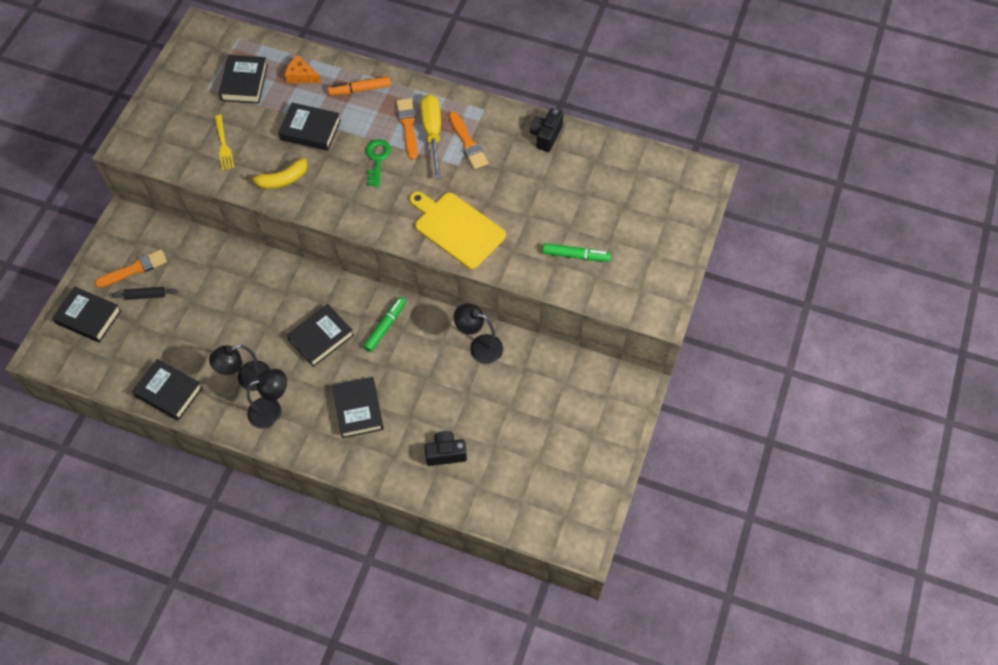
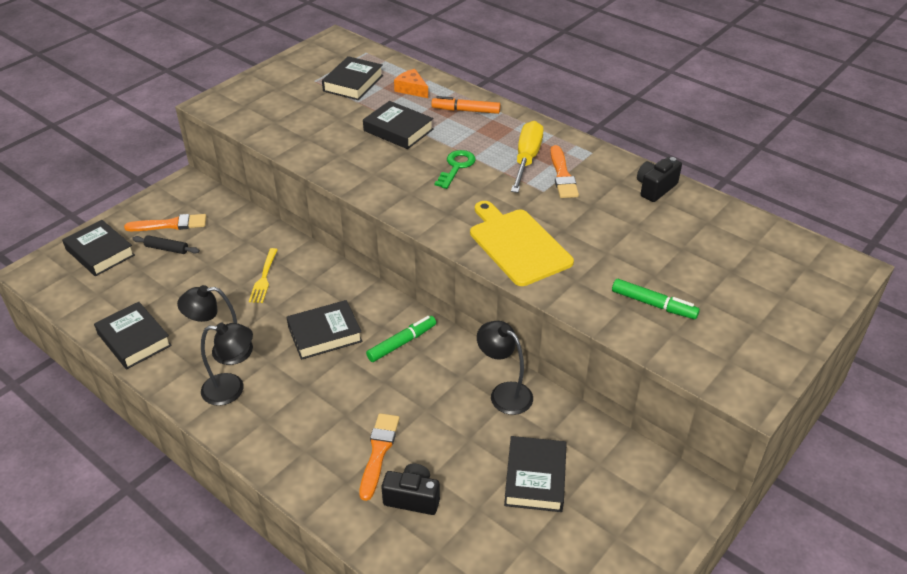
camera: 20 degrees right, 20 degrees down
(223, 145) = (305, 122): yellow fork -> yellow fork (264, 278)
(282, 180) = (347, 161): yellow banana -> none
(358, 409) = (329, 417): black book -> black book (535, 478)
(408, 126) = (502, 148): orange brush -> orange brush (379, 452)

